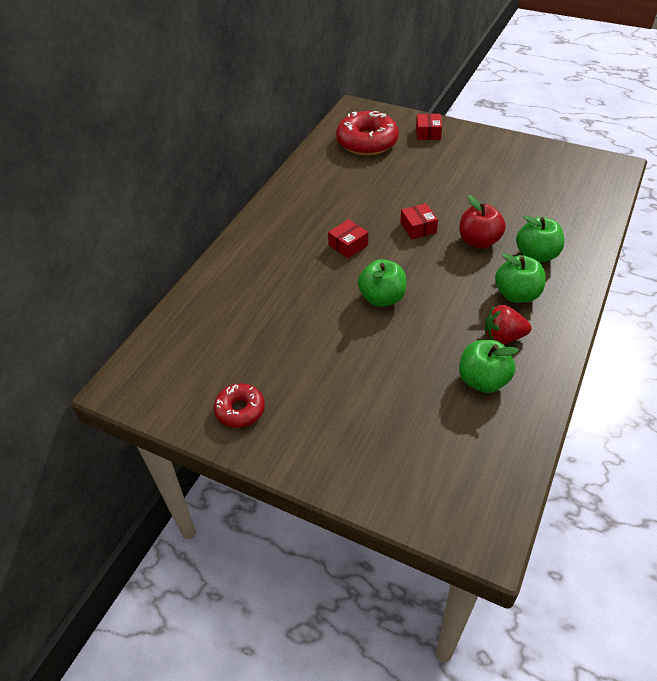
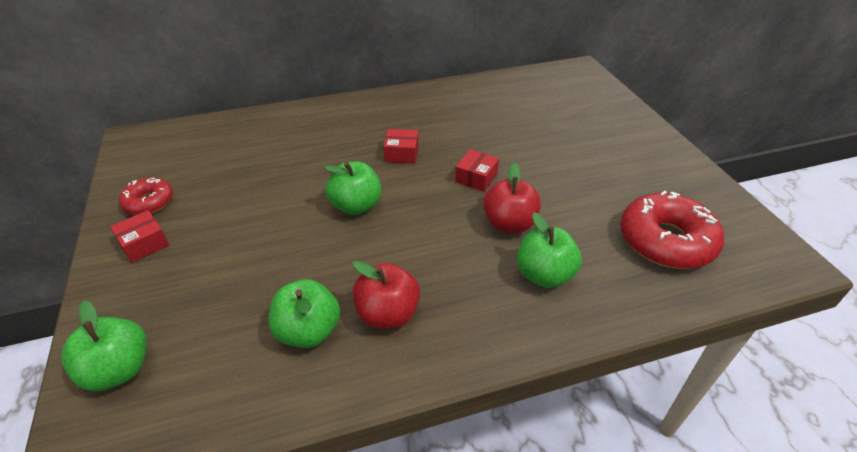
camera: 45 degrees right, 5 degrees down
(367, 142) = (547, 95): red donut -> red donut (666, 241)
(428, 133) = (614, 117): red box -> red box (144, 244)
(503, 337) = (387, 314): red strawberry -> red apple
(516, 294) = (464, 291): green apple -> green apple (119, 370)

